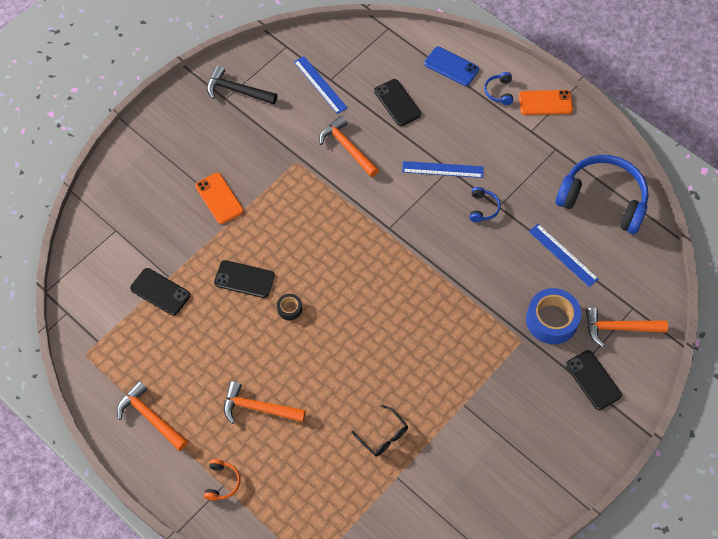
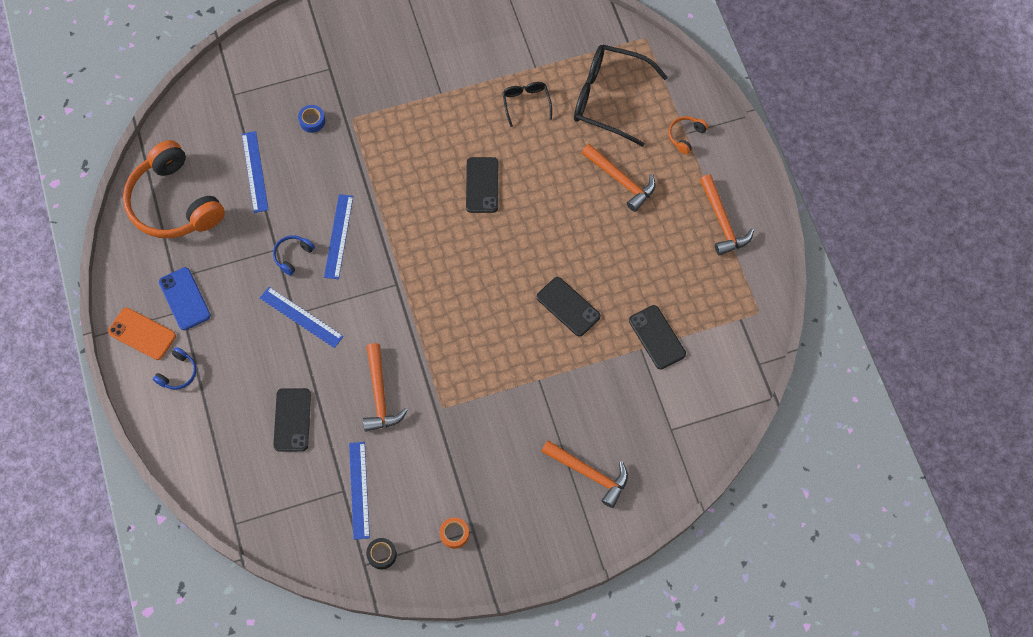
camera: 150 degrees left, 5 degrees up
(219, 198) = (546, 408): orange phone -> none
(237, 90) = (454, 534): black hammer -> orange tape
(289, 309) = (541, 255): black tape -> black tape (382, 554)
(312, 482) = (608, 98): none -> black glasses
(451, 66) = (203, 432): blue phone -> blue phone (184, 299)
(459, 240) = (338, 236): none -> blue ruler
(551, 320) = (312, 121): blue tape -> blue tape, size x0.48
(593, 380) = (317, 56): black phone -> black phone (482, 185)
(603, 199) = (174, 203): blue headphones -> orange headphones
(619, 328) = (260, 84): orange hammer -> orange hammer (589, 473)

